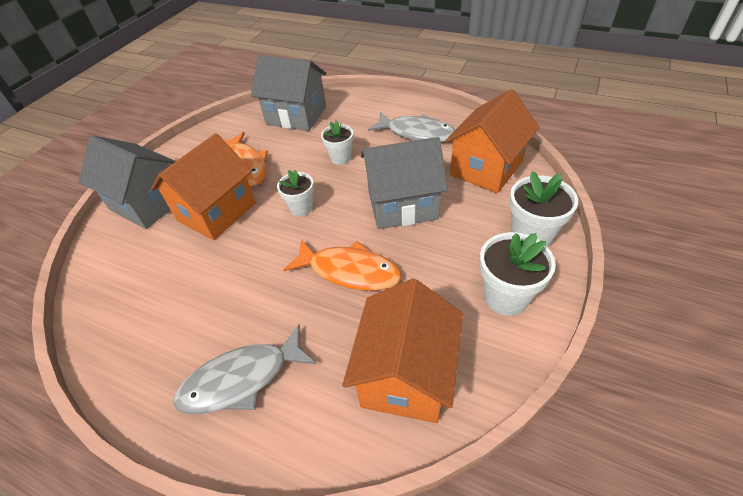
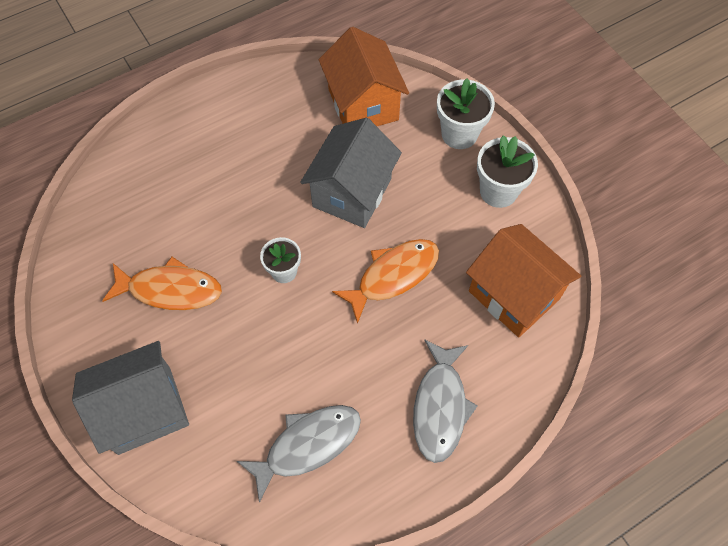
camera: 60 degrees left, 15 degrees up
(217, 212) = (222, 347): orange house -> none
(296, 115) = (125, 199): grey house -> none
(340, 158) = (241, 200): white flower pot -> none
(417, 133) = (266, 118): grey fish -> grey fish (307, 445)

